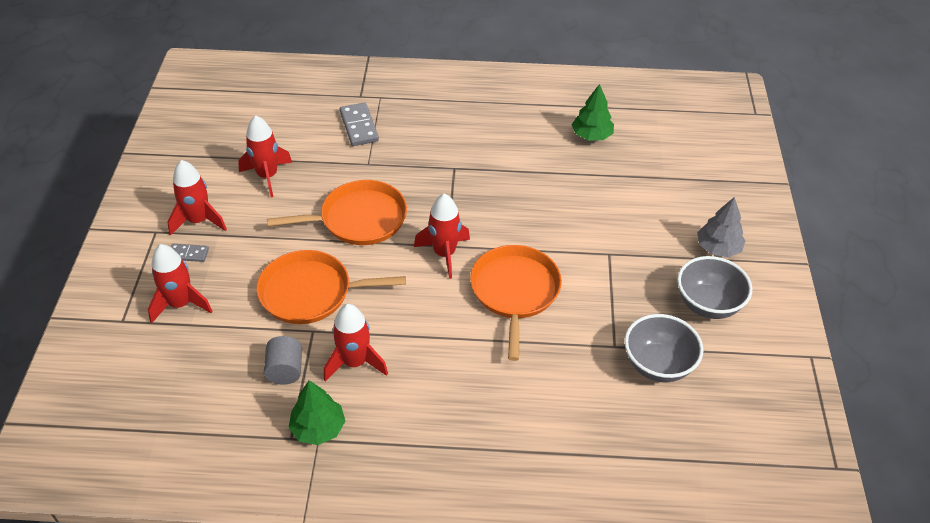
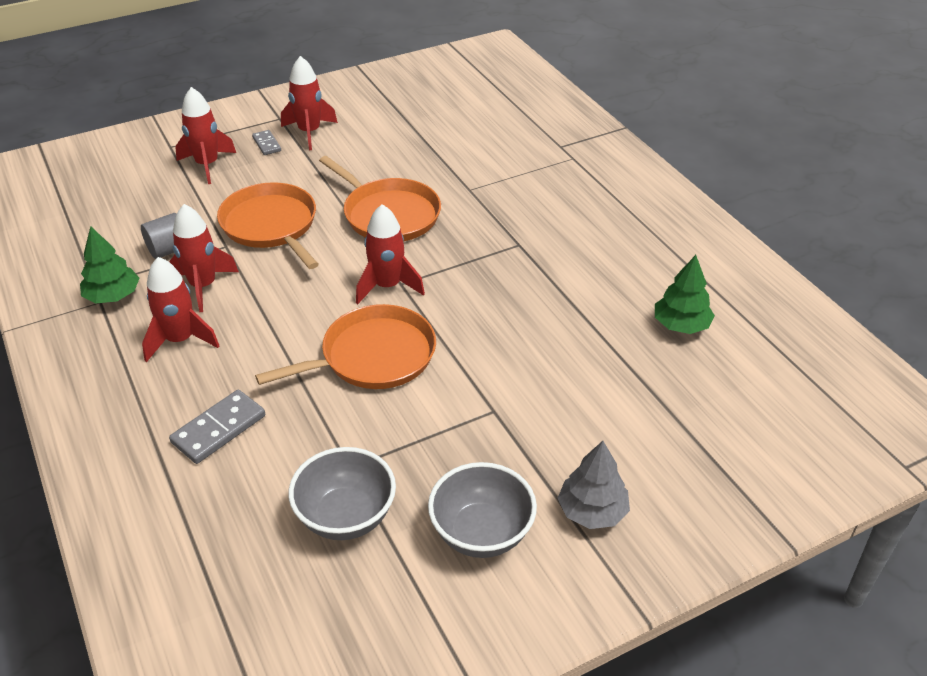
camera: 60 degrees right, 5 degrees down
(267, 176) = (396, 142): red rocket -> red rocket (180, 340)
(359, 126) = (516, 163): grey domino -> grey domino (219, 429)

